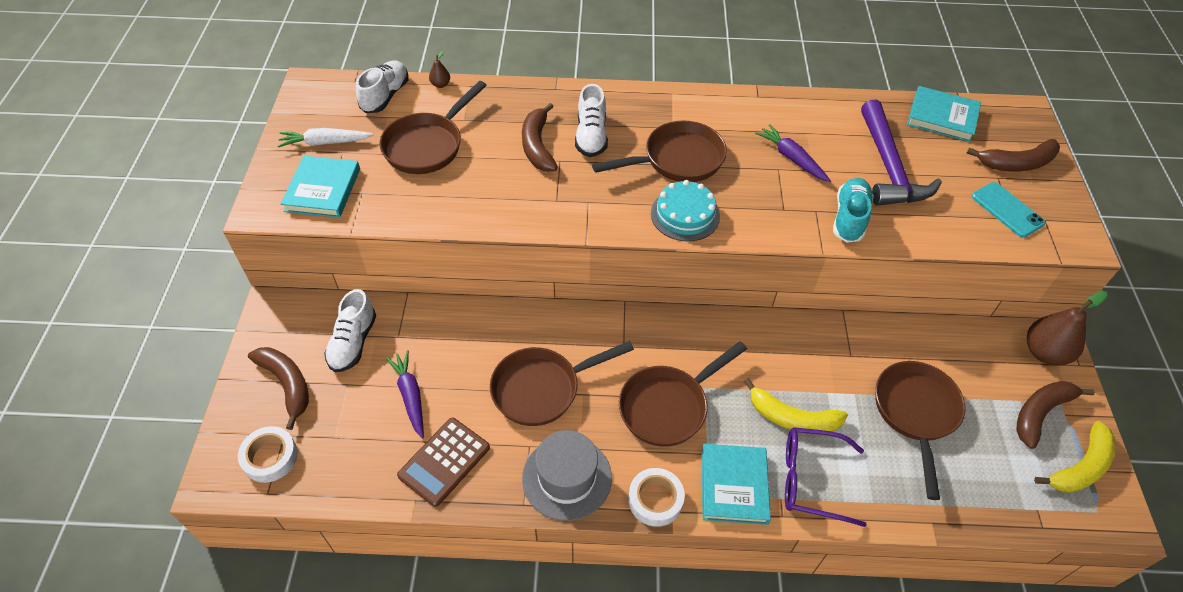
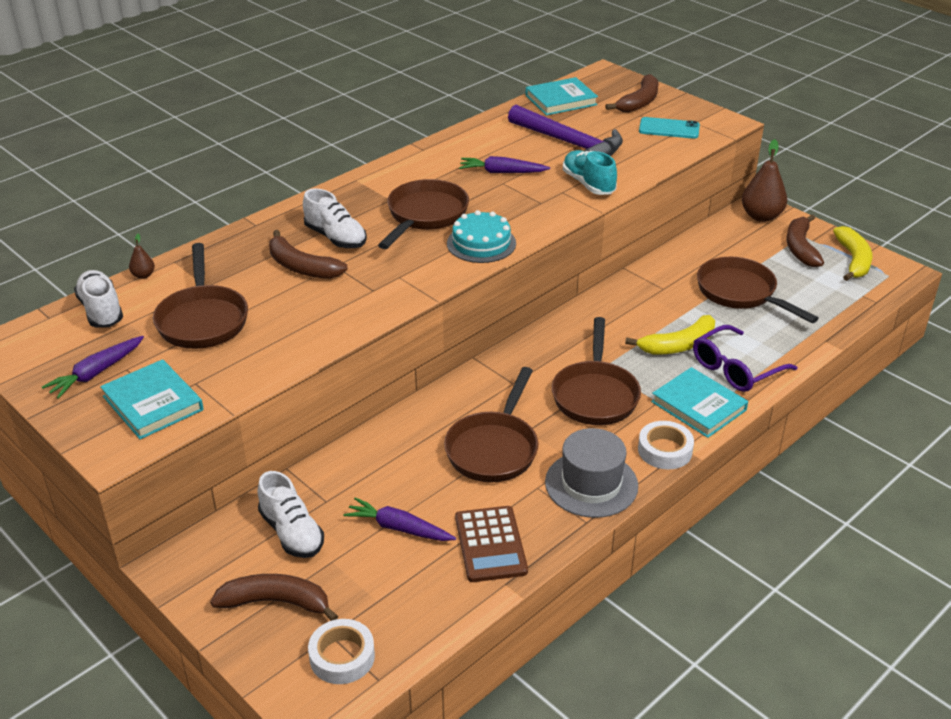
camera: 45 degrees left, 15 degrees down
(325, 143) = (96, 373): white carrot -> purple carrot

